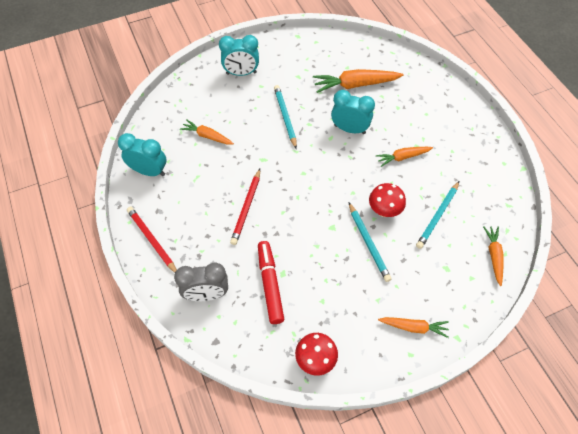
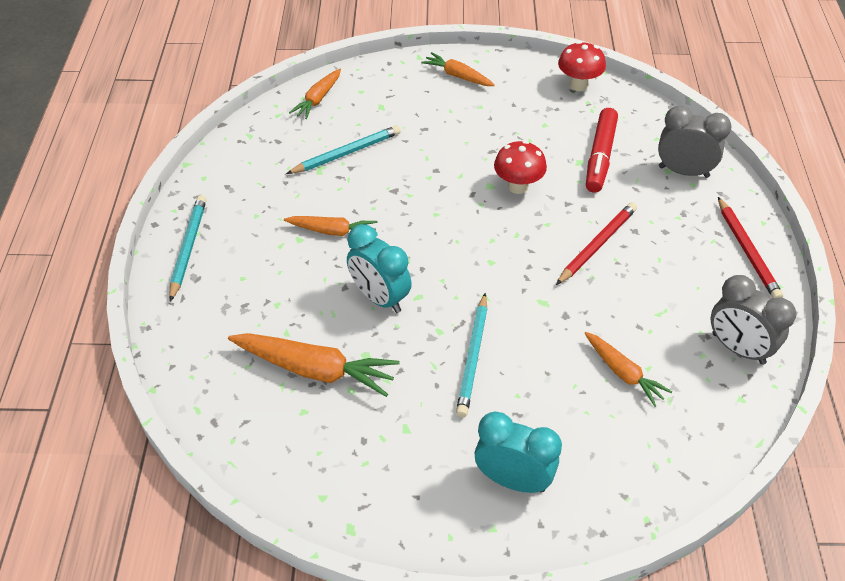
camera: 155 degrees left, 10 degrees down
(149, 171) = (738, 348): turquoise clock -> grey clock
(368, 243) = (454, 155): turquoise pencil -> turquoise pencil (188, 248)
(384, 211) = (409, 180): red mushroom -> red mushroom (518, 186)

